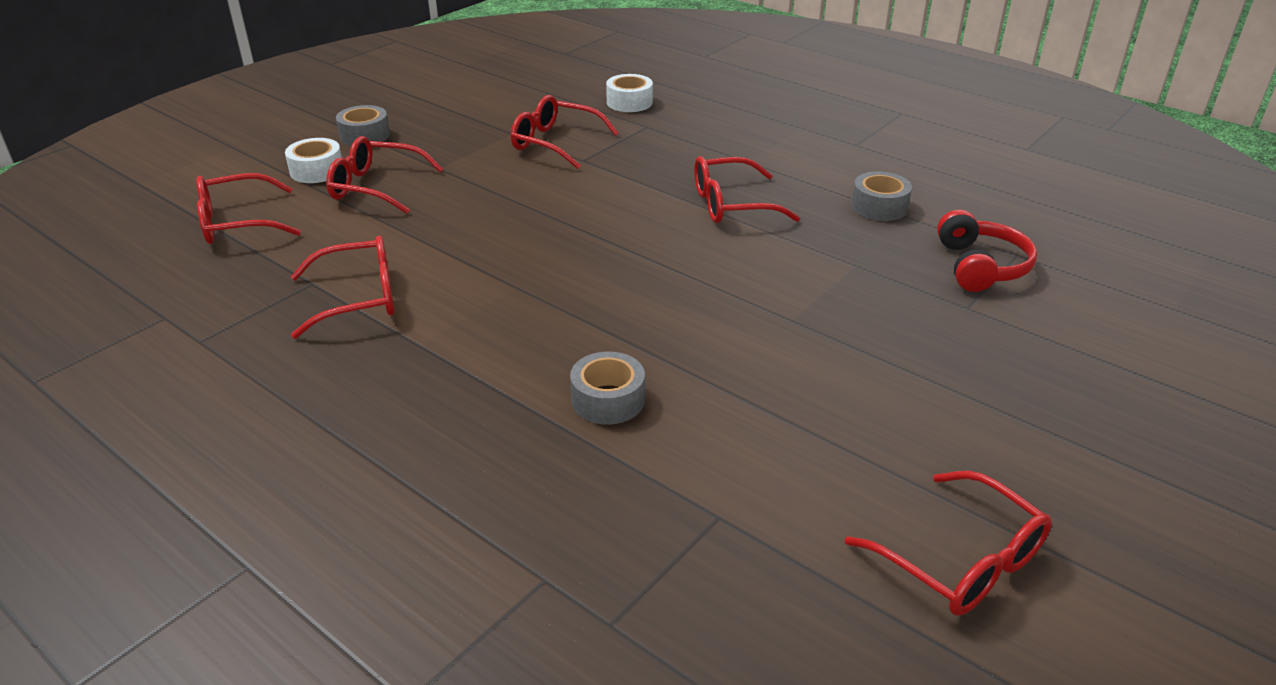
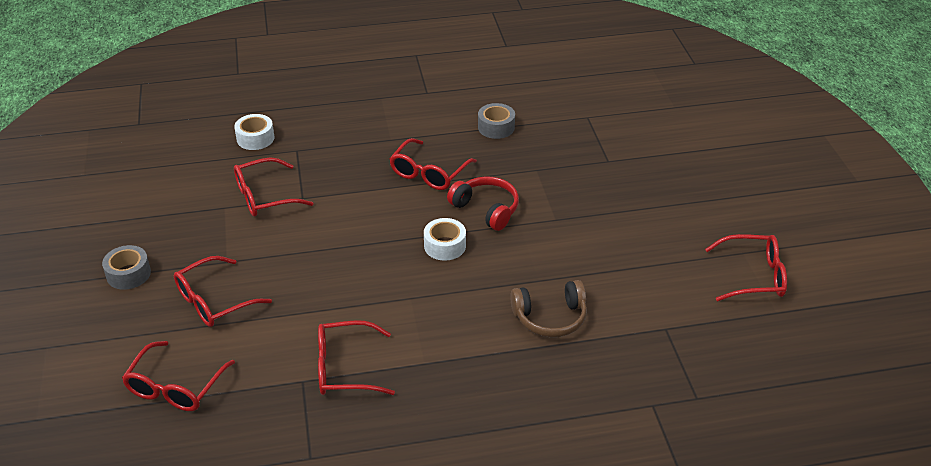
camera: 50 degrees left, 5 degrees up
(317, 170) = (150, 319): white tape -> white tape (445, 246)
(358, 298) = (345, 368): red glasses -> red glasses turned 120 degrees counterclockwise
(608, 400) = (550, 317): grey tape -> brown headphones
(980, 266) = (583, 134): red headphones -> red headphones (486, 209)

